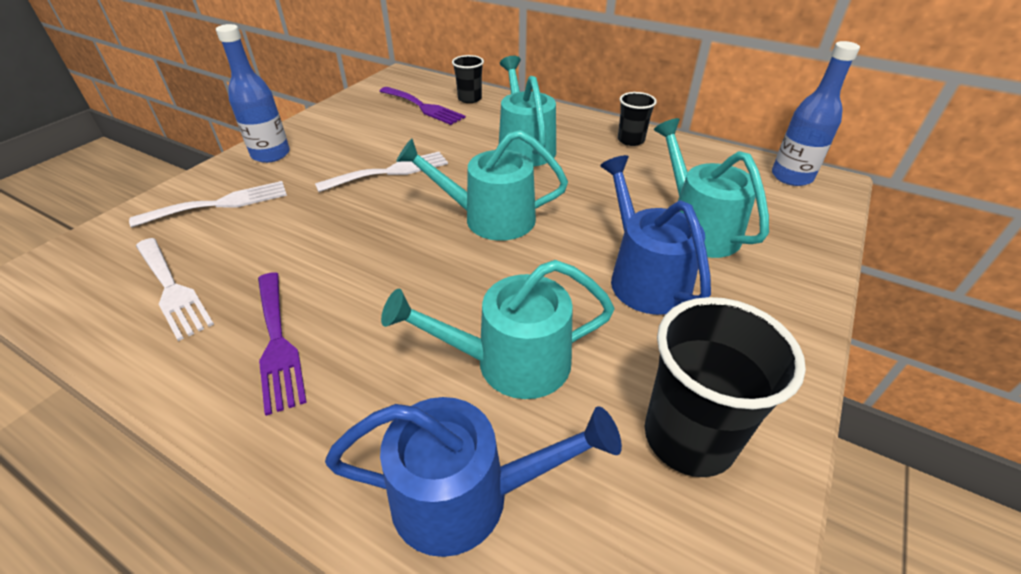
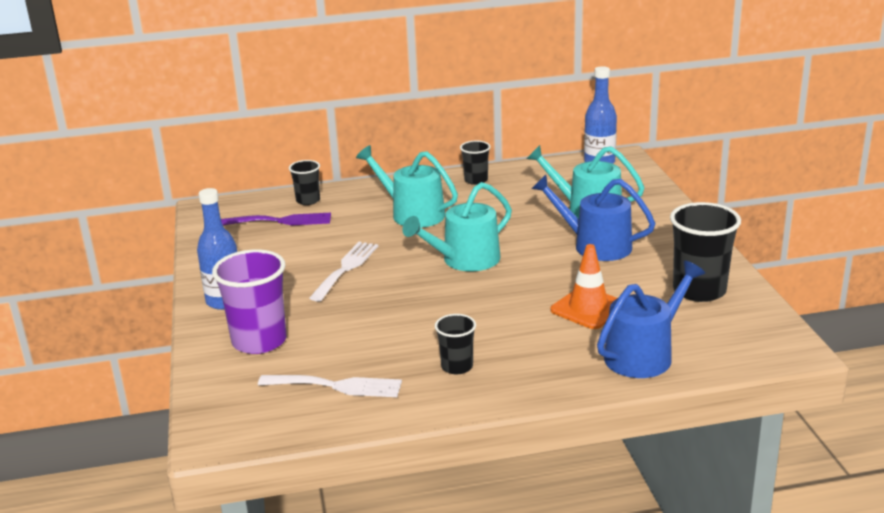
camera: 40 degrees left, 15 degrees down
(220, 204) = (259, 341): white fork -> purple cup
(277, 343) = (457, 366): purple fork -> black cup
(511, 362) = (588, 308): turquoise watering can -> orange traffic cone

